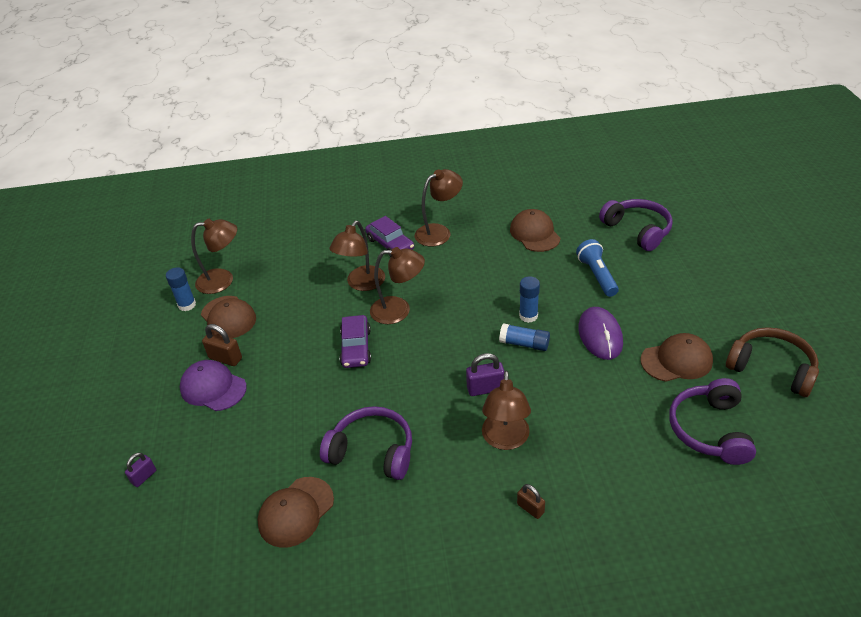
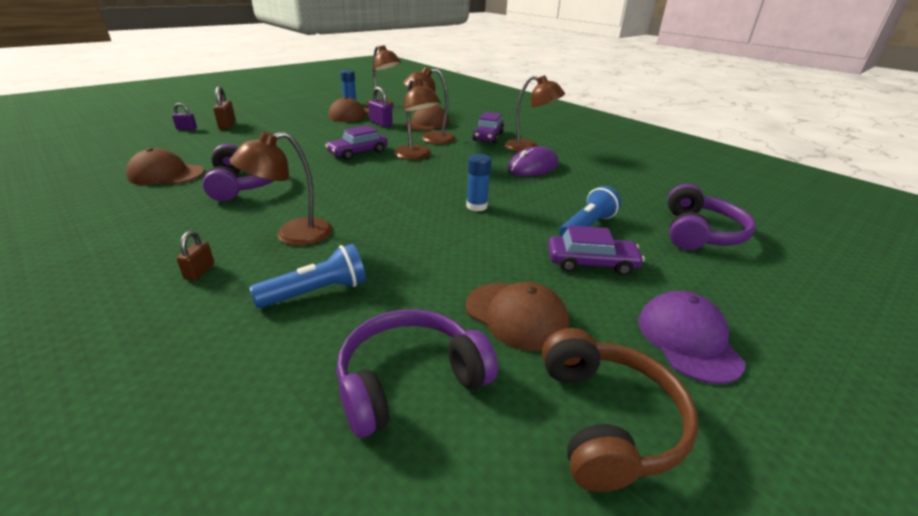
camera: 50 degrees right, 10 degrees down
(213, 388) = (279, 126): purple cap -> purple cap (688, 339)
(225, 358) = (310, 122): brown padlock -> brown padlock (227, 125)
(485, 388) = (355, 210): purple padlock -> purple padlock (381, 124)
(524, 344) = (435, 213): blue glue stick -> none
(534, 233) = (594, 183): brown cap -> brown cap (427, 123)
(598, 446) = (316, 292): none -> blue flashlight
(600, 335) = (496, 250): purple mouse -> purple mouse (533, 167)
(642, 299) = (591, 263): none -> purple car

